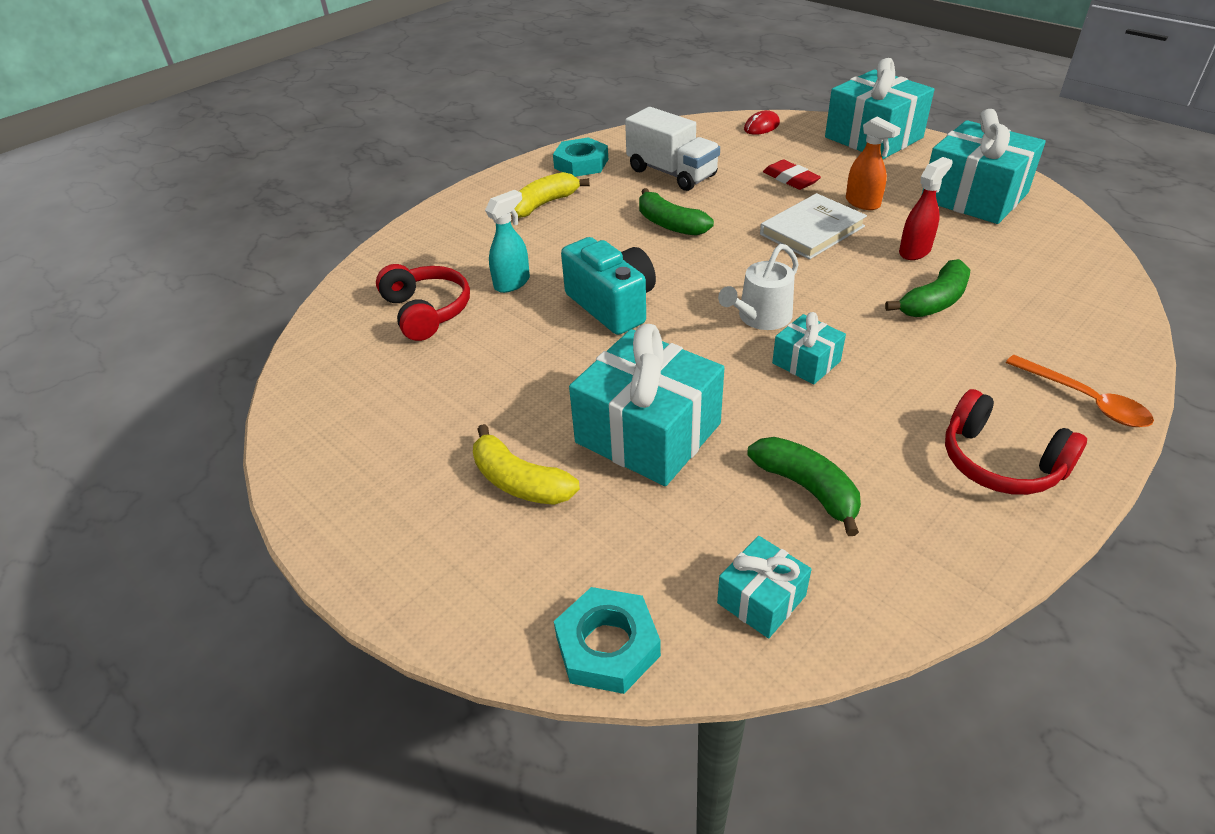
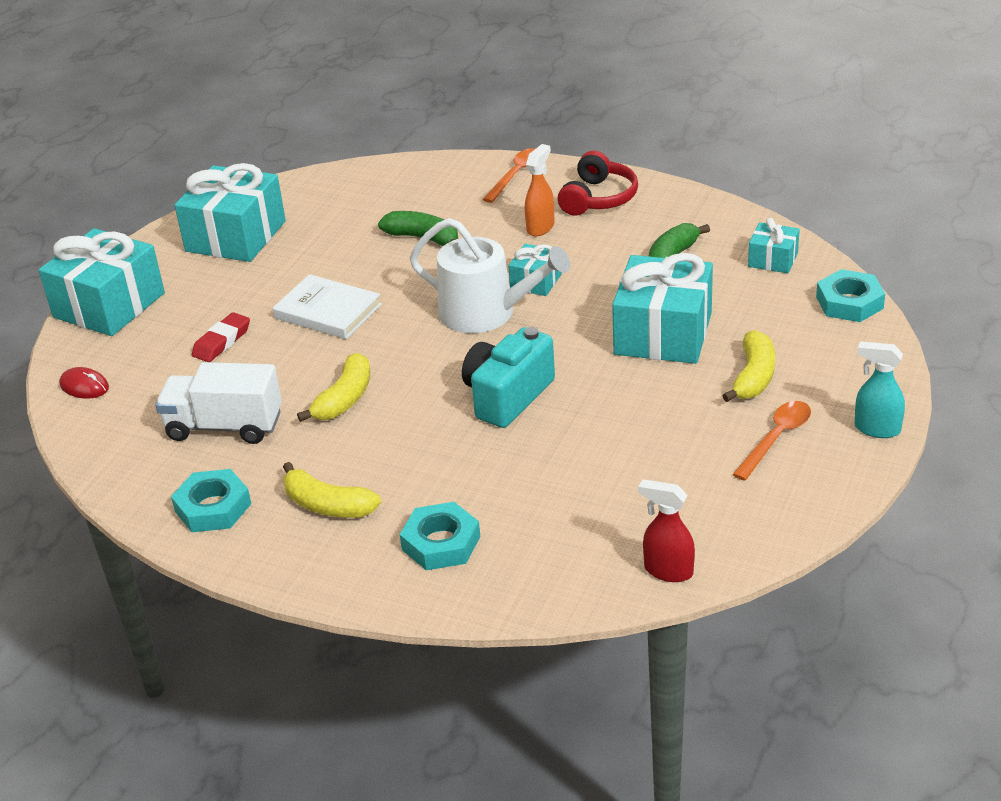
camera: 110 degrees left, 5 degrees down
(409, 462) = (776, 438): none -> orange spoon
(426, 311) = (579, 514): red headphones -> none
(459, 243) = (441, 543): none -> turquoise nut
(512, 283) = (501, 472): turquoise spray bottle -> turquoise spray bottle (876, 429)
(670, 224) = (344, 399): green banana -> yellow banana
(671, 173) = (224, 426): white truck -> white truck turned 105 degrees counterclockwise
(761, 317) = (486, 313): white watering can -> white watering can, size x1.56
(863, 203) = (264, 291): orange spray bottle -> orange spray bottle (540, 227)
(915, 251) = (346, 255): red spray bottle -> red spray bottle (667, 571)

